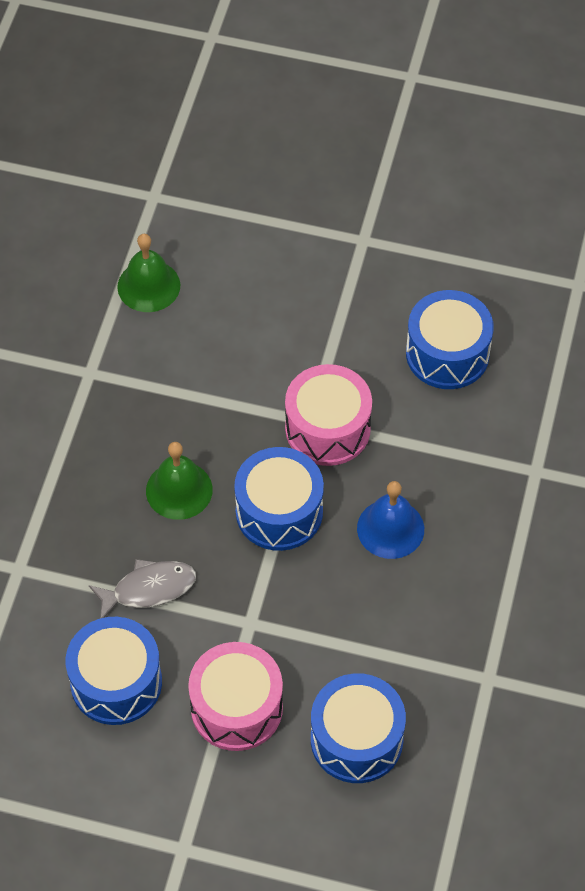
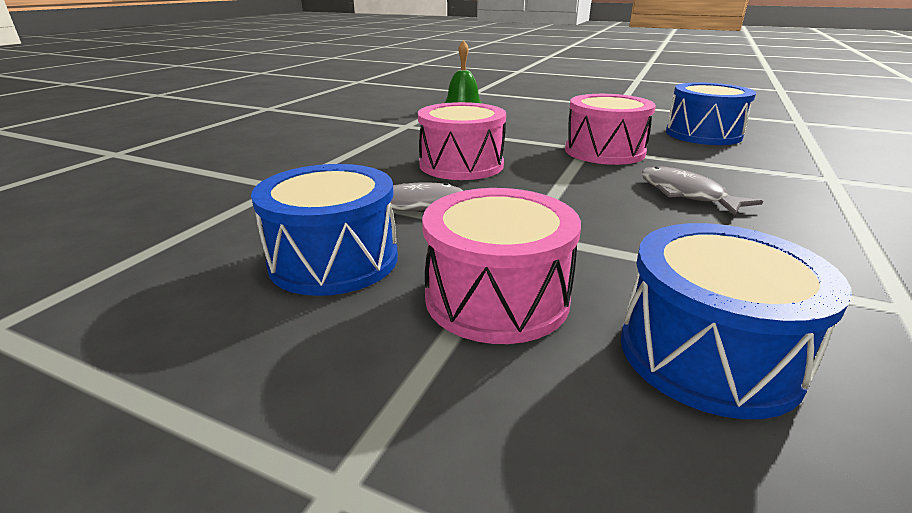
camera: 10 degrees right, 30 degrees down
(179, 490) = (461, 165): green bell -> pink drum
(279, 511) = (560, 179): blue drum -> none
(390, 528) = (686, 194): blue bell -> grey fish

